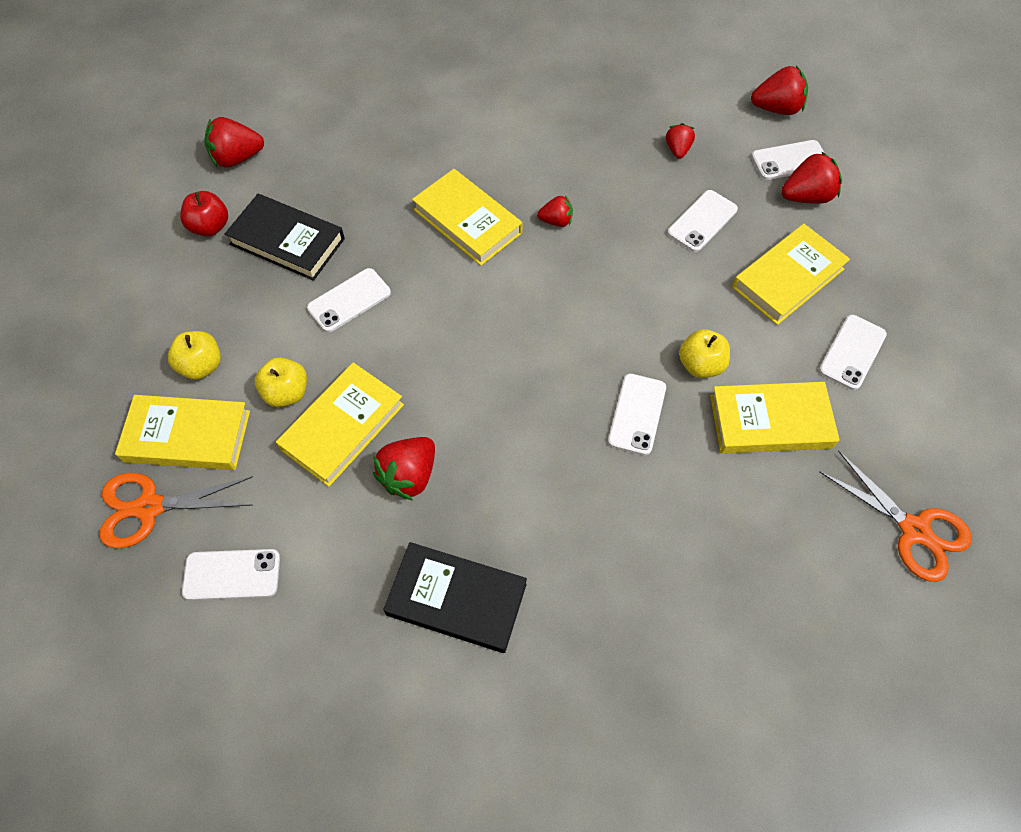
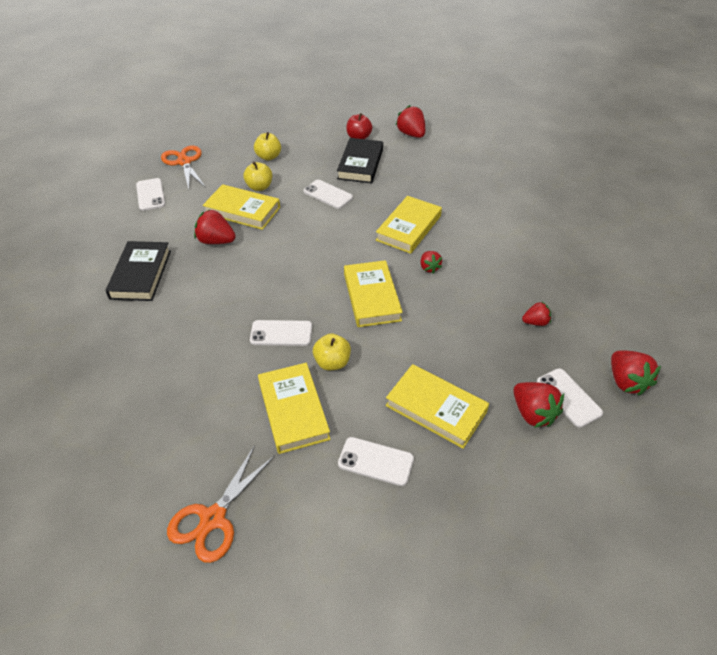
camera: 75 degrees right, 15 degrees down
(187, 436) = (226, 163): yellow book -> yellow book (372, 297)
(702, 221) = (469, 346): white phone -> none

